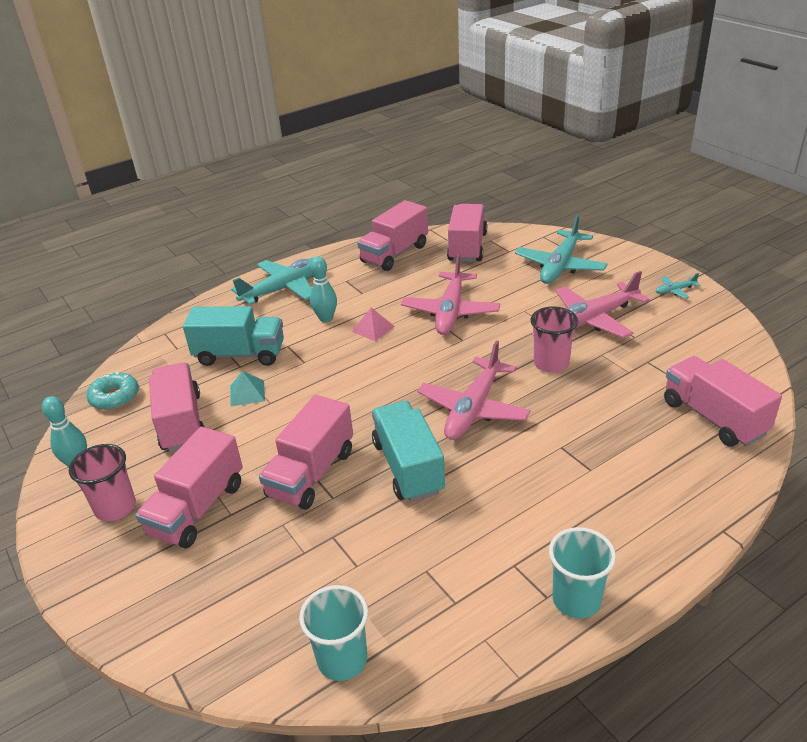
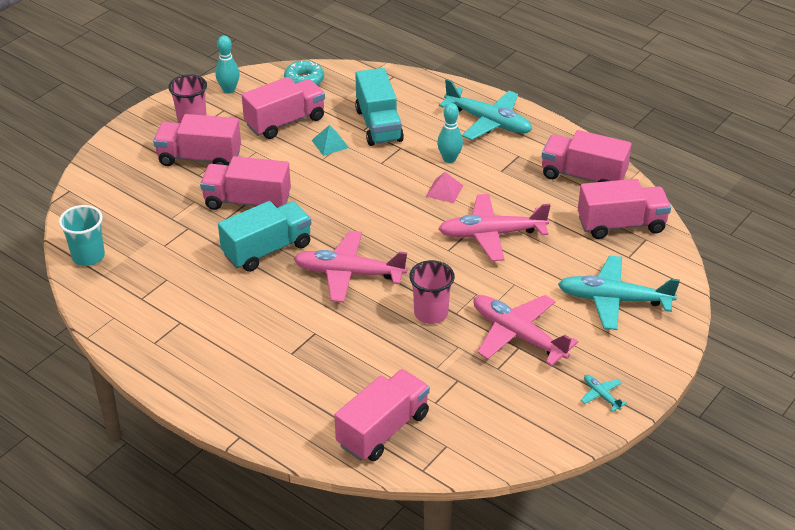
camera: 70 degrees right, 5 degrees up
(576, 600) = (154, 358): turquoise cup -> none

